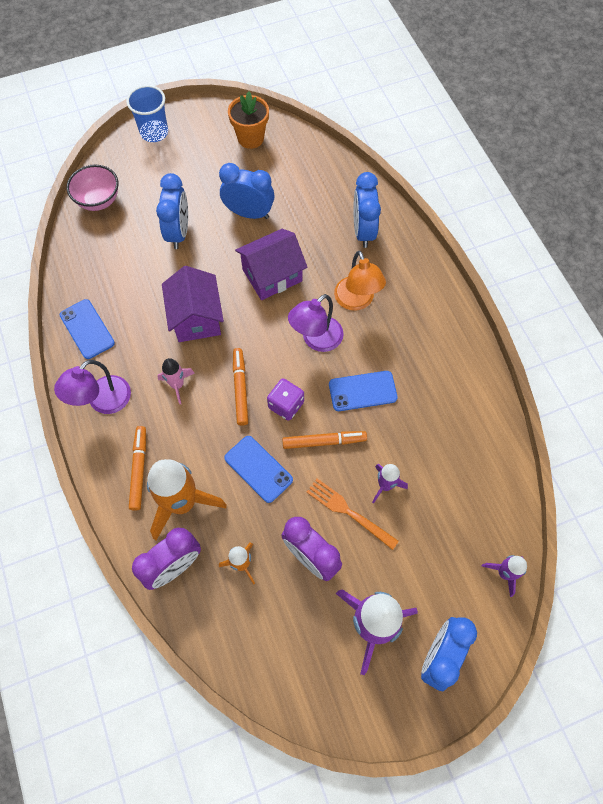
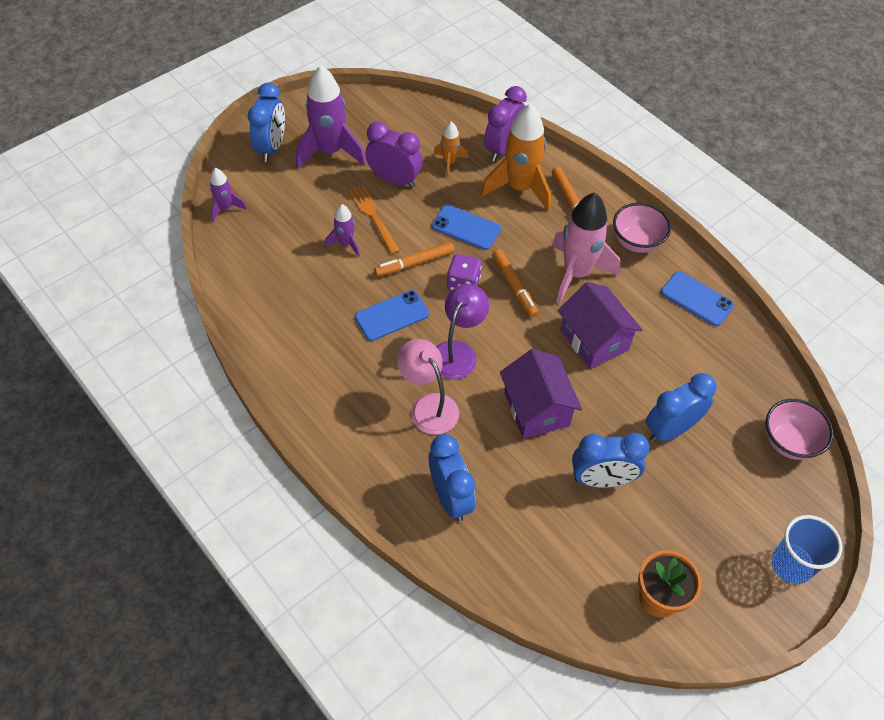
camera: 160 degrees right, 10 degrees down
(103, 402) = (636, 242): purple lamp -> pink bowl
(177, 385) = (576, 273): pink rocket -> pink rocket, size x1.98
(178, 232) = (670, 429): blue clock -> blue clock turned 75 degrees clockwise
(272, 275) = (536, 409): purple house -> purple house turned 60 degrees counterclockwise
(348, 512) = (373, 217): orange fork -> orange fork turned 135 degrees counterclockwise
(357, 301) = (428, 406): orange lamp -> pink lamp

